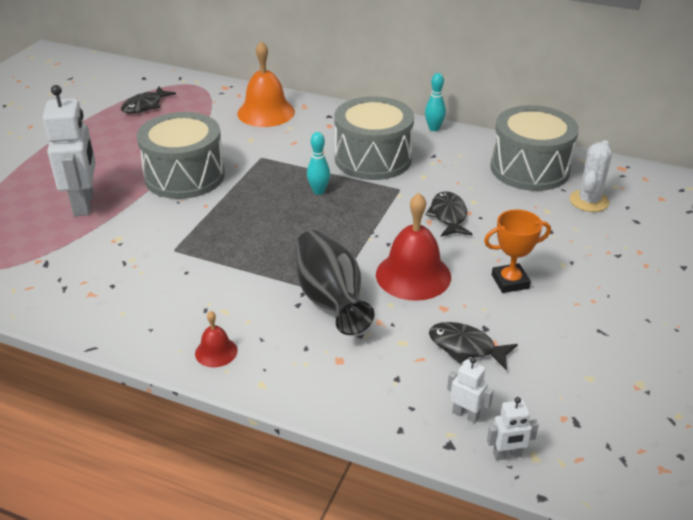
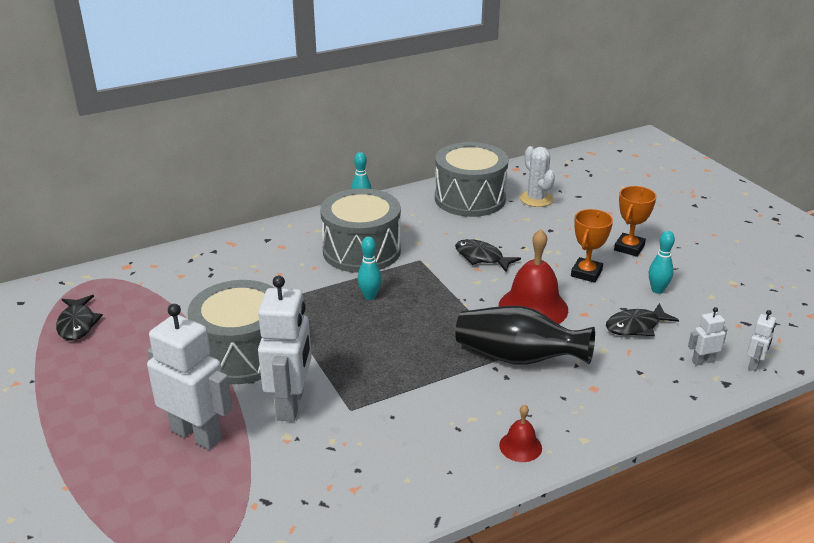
camera: 50 degrees left, 5 degrees down
(152, 223) = (291, 404): none -> white robot
(266, 112) = (208, 265): orange bell -> none
(546, 337) = (657, 290): none -> turquoise bowling pin
(594, 289) = (629, 248): none -> orange trophy

